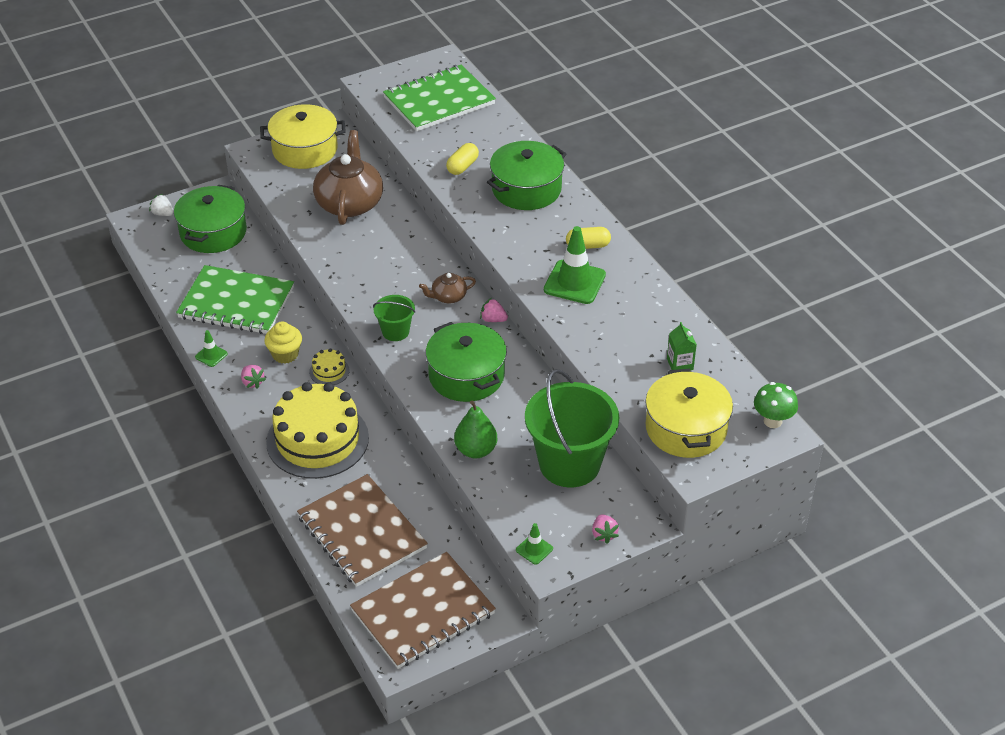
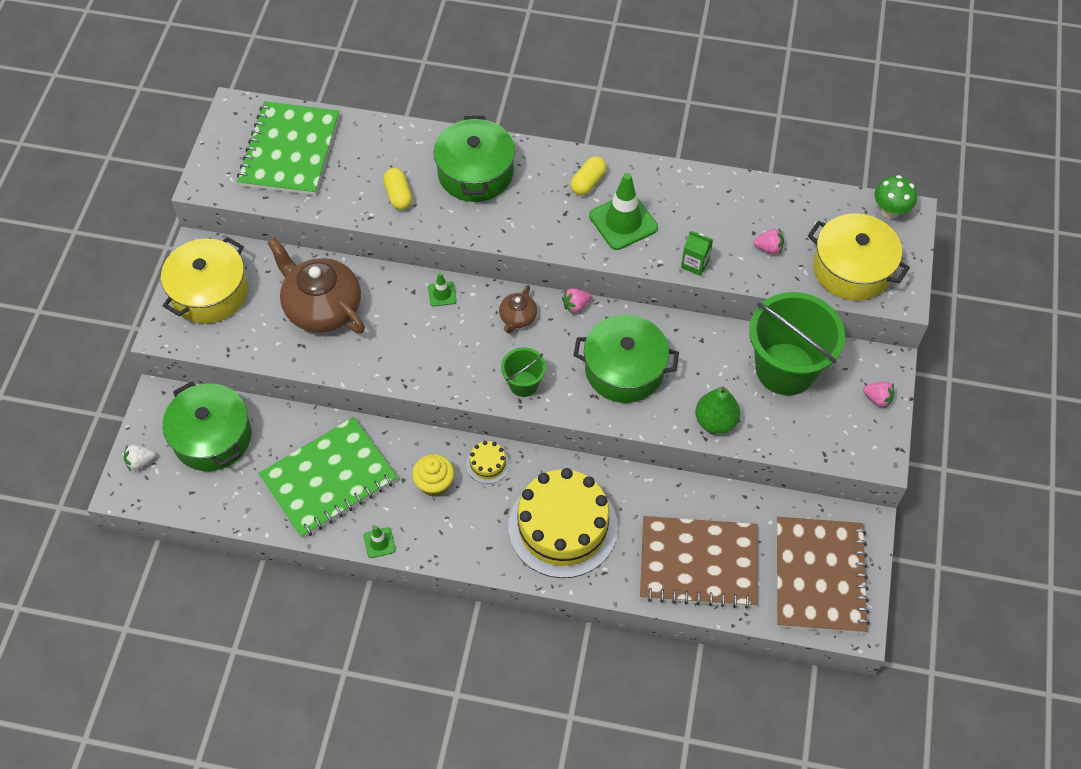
camera: 50 degrees left, 15 degrees up
(252, 382) = (446, 532): pink strawberry -> pink strawberry (768, 248)
(534, 549) = (855, 455): green traffic cone -> green traffic cone (442, 294)
(680, 364) = (779, 222): green carton -> green carton (695, 264)

